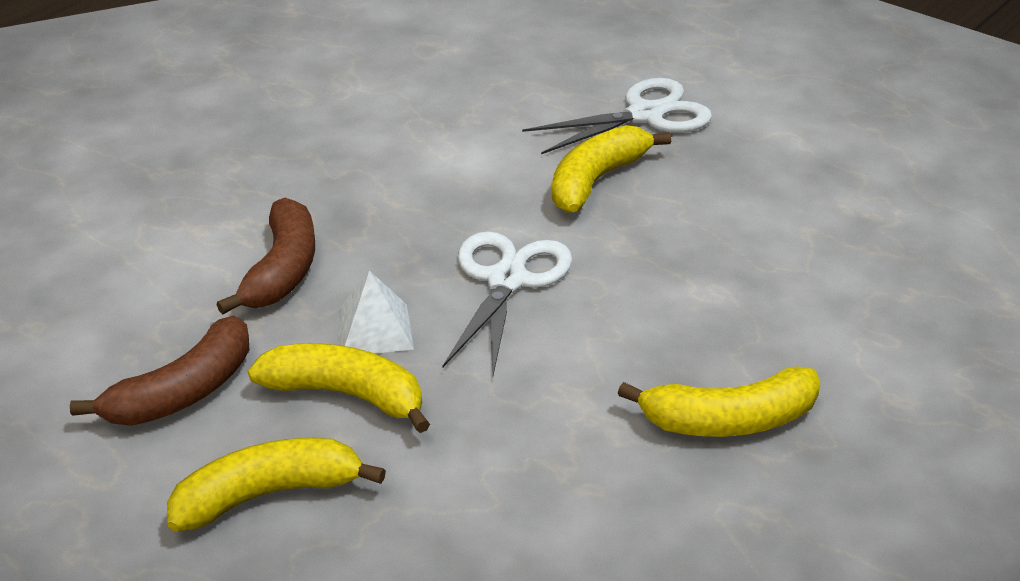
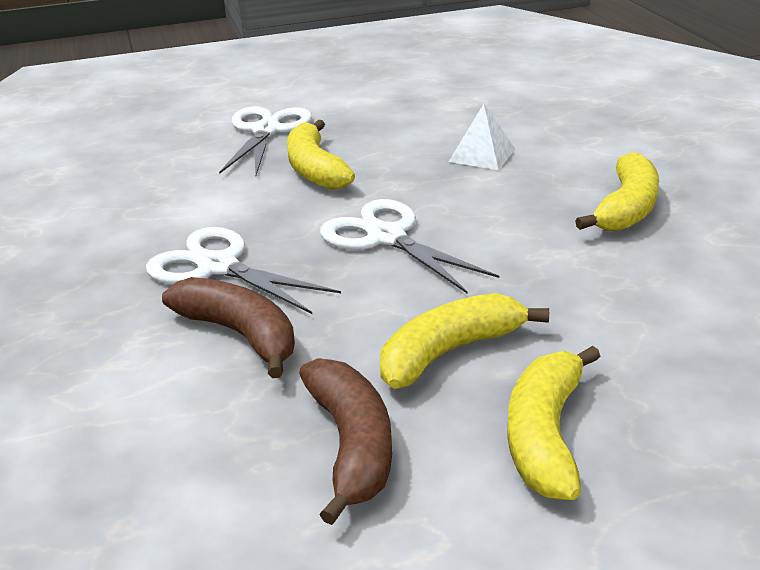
camera: 55 degrees left, 5 degrees down
(370, 210) = (218, 267): none -> white scissors
(374, 330) = (379, 312): white pyramid -> white pyramid (482, 155)

